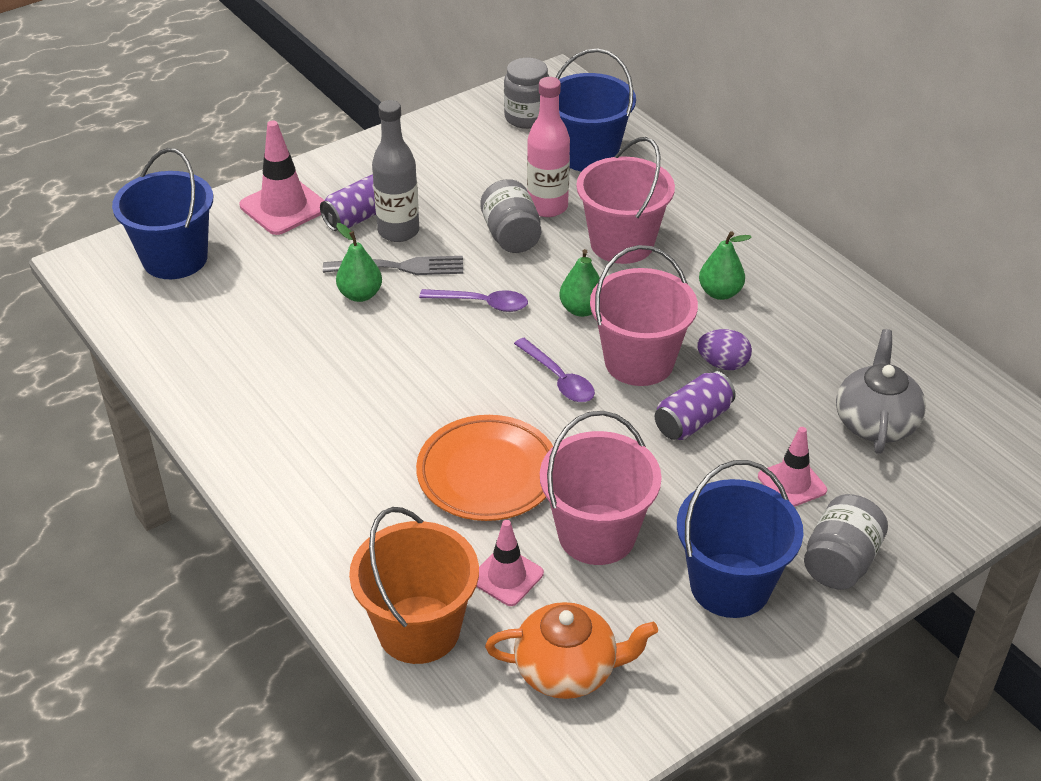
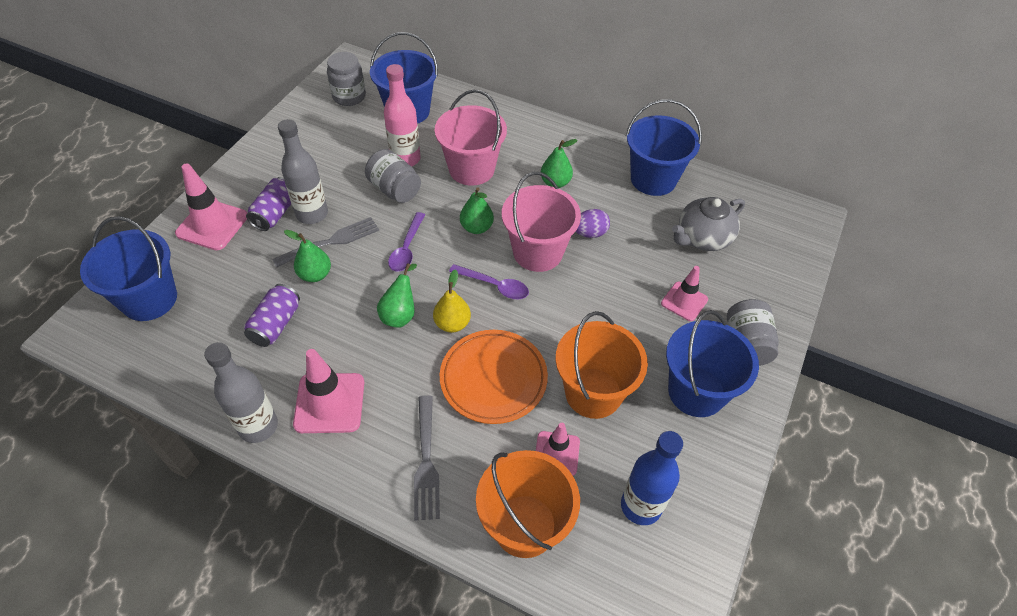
camera: 30 degrees left, 10 degrees up
(205, 419) = (258, 426): none -> grey bottle
(291, 426) = (329, 403): none -> pink traffic cone
(355, 523) = (426, 461): none -> grey fork
(427, 368) = (400, 314): none -> green pear
(480, 400) = (452, 324): none -> yellow pear
(482, 303) = (407, 249): purple spoon -> purple spoon turned 120 degrees clockwise
(568, 670) = (641, 506): orange teapot -> blue bottle
(597, 534) = (593, 393): pink bucket -> orange bucket
(693, 421) = (598, 282): purple can -> purple can (276, 324)
(859, 331) = (653, 179): none -> blue bucket
(875, 422) = (702, 238): grey teapot -> grey teapot turned 105 degrees counterclockwise

